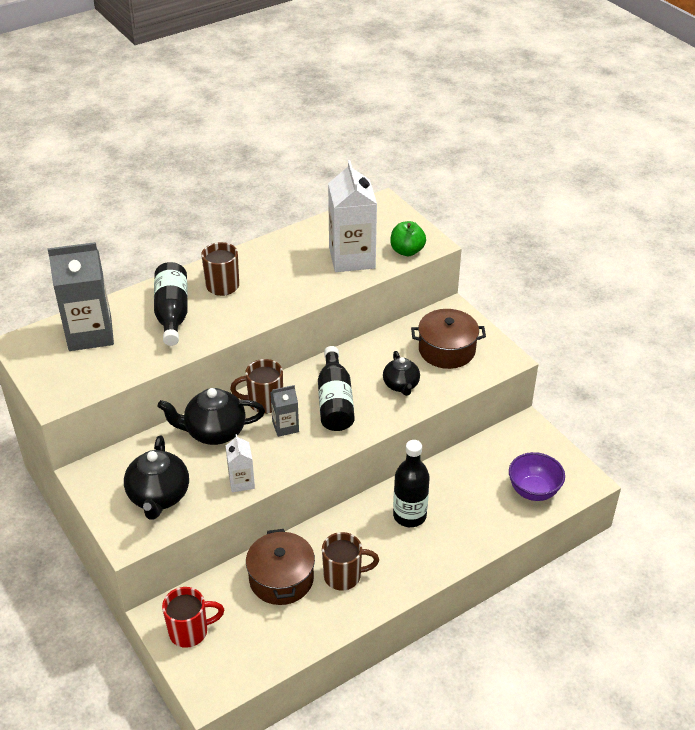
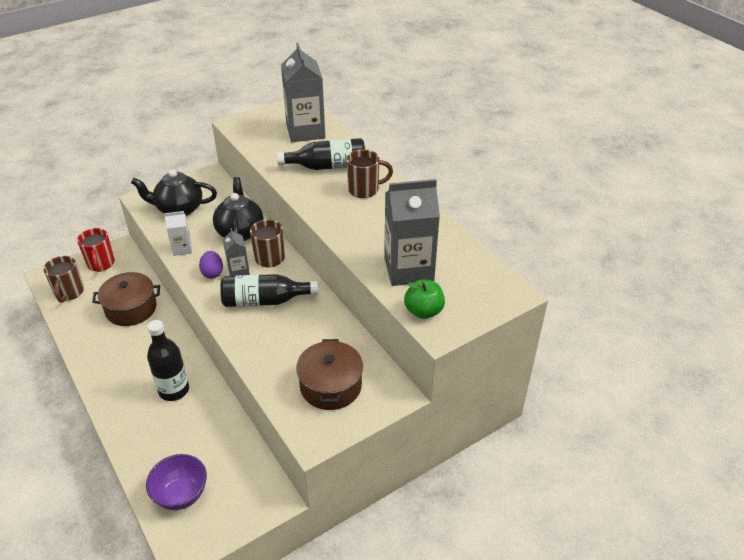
camera: 90 degrees right, 0 degrees up
(288, 448) = (212, 273): none -> purple egg
(344, 576) = (121, 345): brown mug -> brown mug (69, 293)
(352, 258) = (408, 269): white carton -> grey carton
(401, 385) = (280, 347): black teapot -> none

